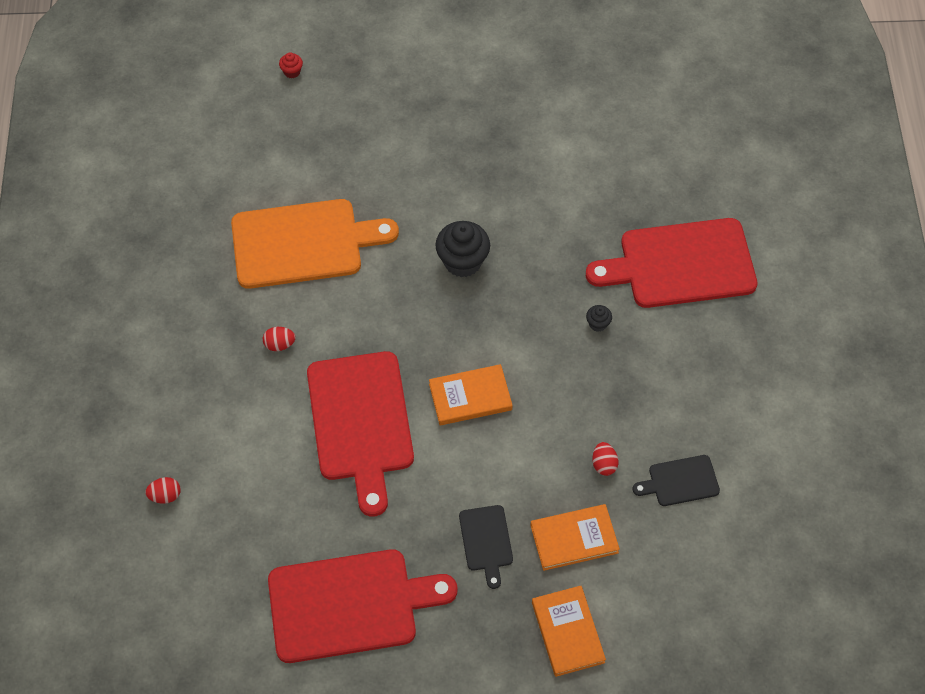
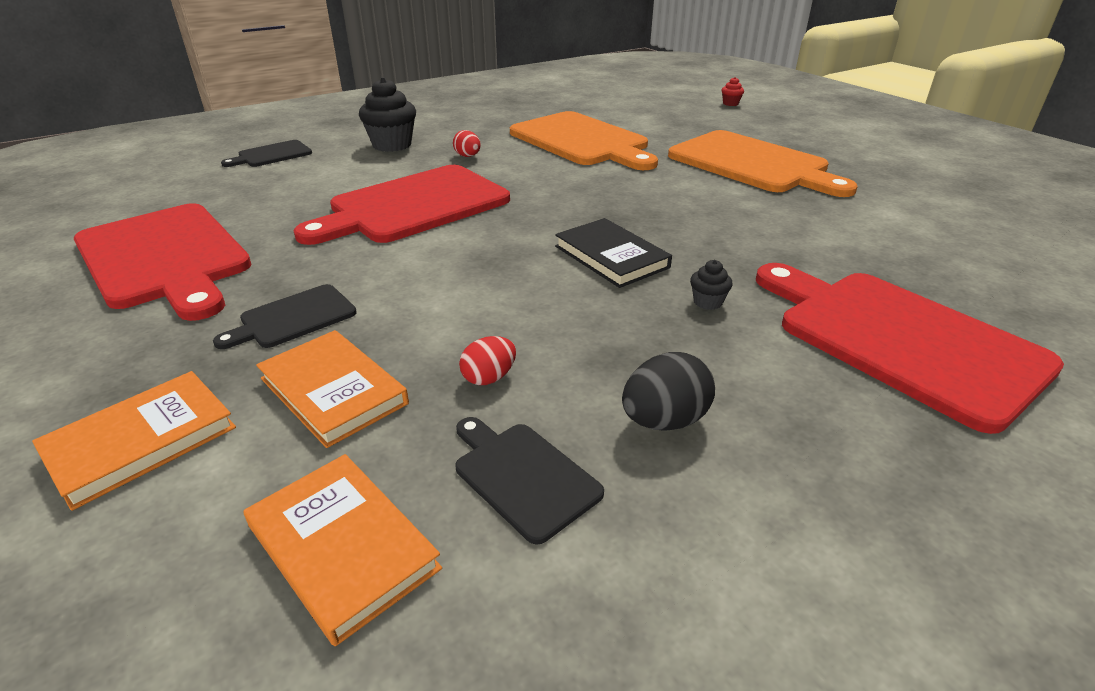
camera: 60 degrees right, 25 degrees down
(165, 495) = (272, 155): red egg -> black cutting board
(435, 161) = (752, 164): none -> orange cutting board
(462, 261) = (665, 203): black cupcake -> black cupcake (392, 145)
(470, 397) = (502, 250): orange book -> orange book (343, 547)
(517, 340) = (611, 257): none -> black book
(677, 407) = (664, 420): none -> black egg

